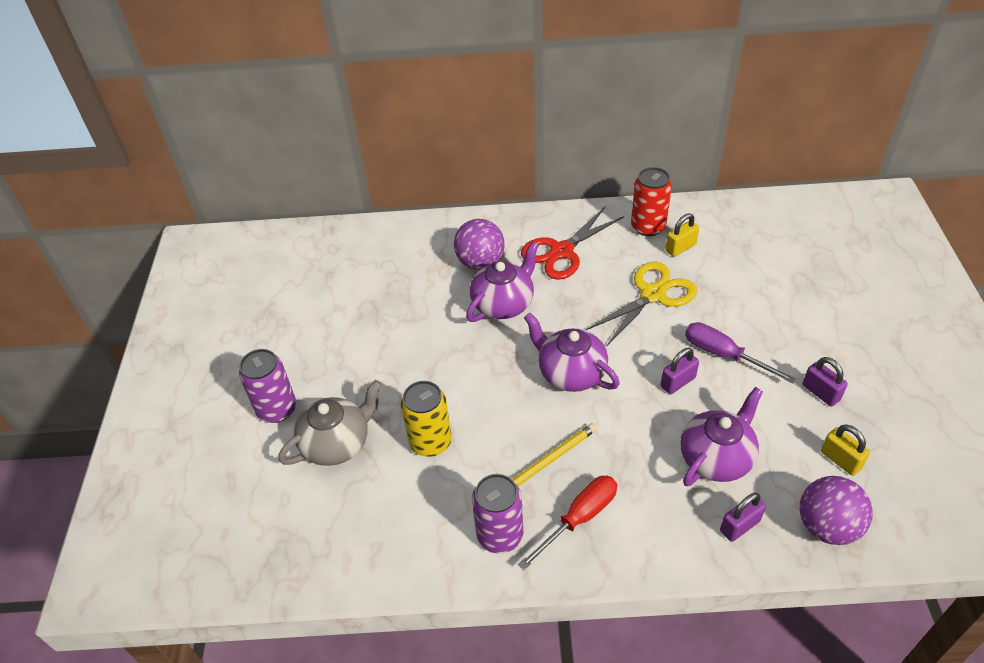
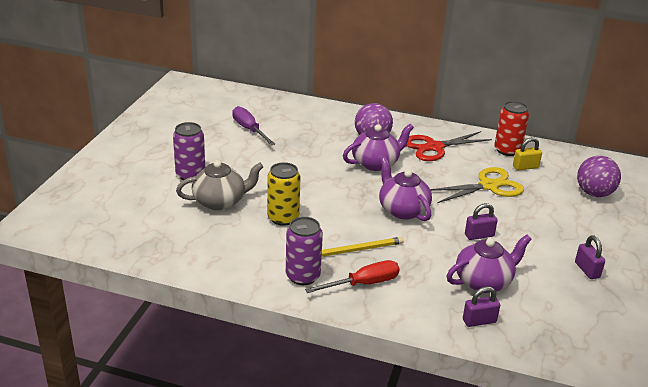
camera: 15 degrees right, 15 degrees down
(724, 355) = (523, 231): purple screwdriver -> purple screwdriver (249, 129)
(827, 526) = (546, 340): purple ball -> purple ball (594, 193)
(840, 460) = (579, 309): yellow padlock -> none

